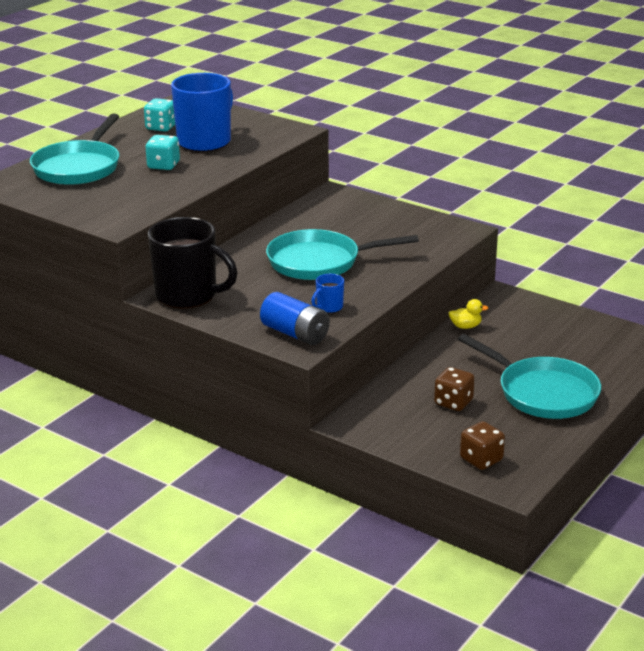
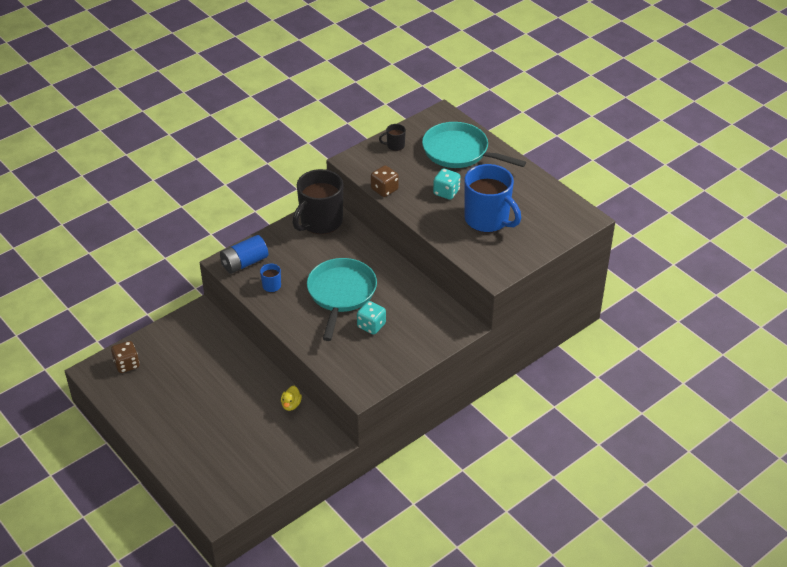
camera: 105 degrees right, 15 degrees up
(75, 203) = (395, 146): none -> black mug
(161, 127) = (526, 200): turquoise dice -> turquoise dice (371, 326)
(453, 402) = (195, 369): brown dice -> brown dice (384, 189)
(542, 392) = (182, 420): turquoise pan -> none

